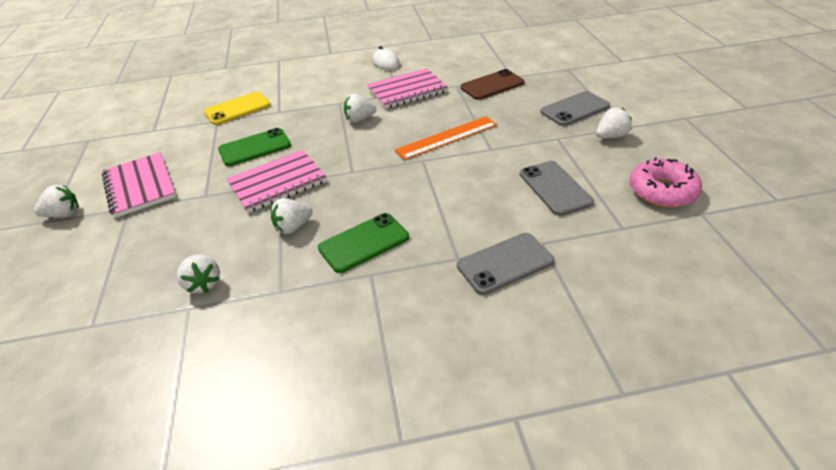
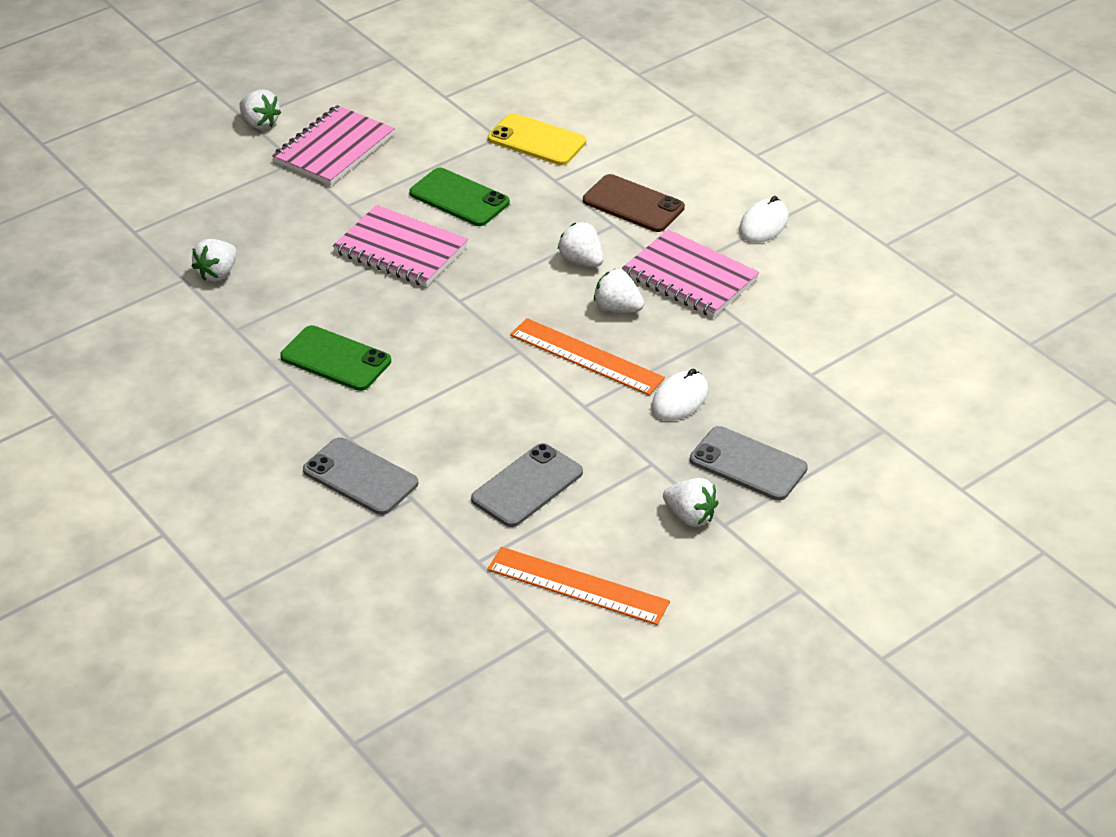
camera: 60 degrees right, 0 degrees up
(293, 227) = (332, 296): white strawberry -> white strawberry (617, 308)
(492, 85) = (766, 359): brown phone -> brown phone (633, 204)
(507, 117) = (680, 399): none -> white mouse
(662, 191) = (577, 586): pink donut -> orange ruler

